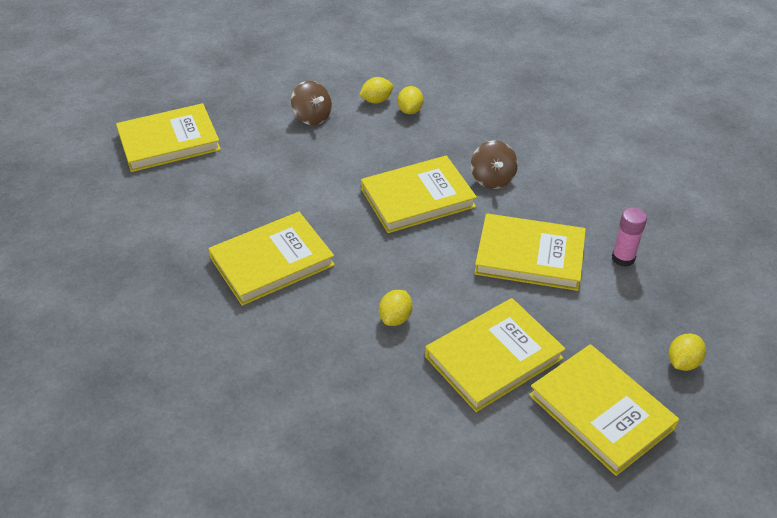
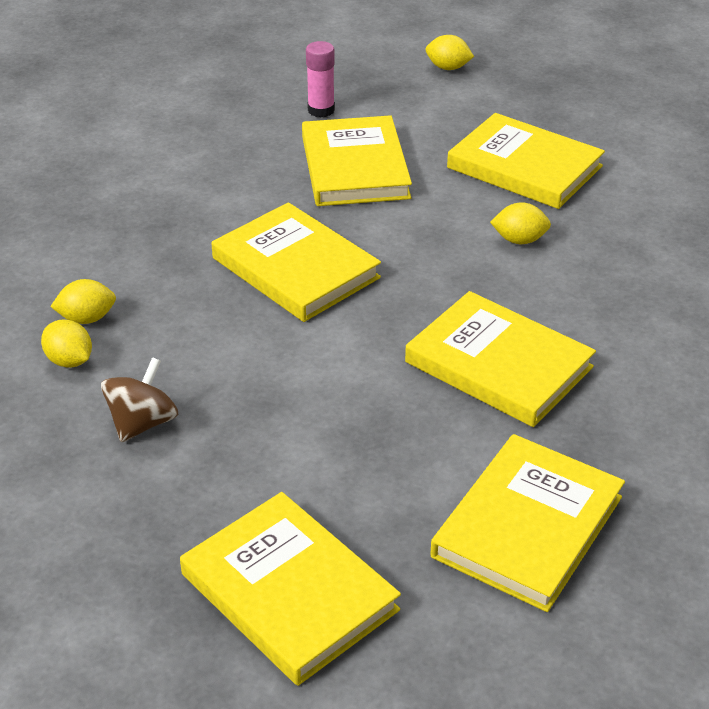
camera: 110 degrees left, 5 degrees down
(492, 179) = (223, 215): brown spinning top -> none
(601, 411) = (542, 102): yellow book -> yellow book (527, 526)

